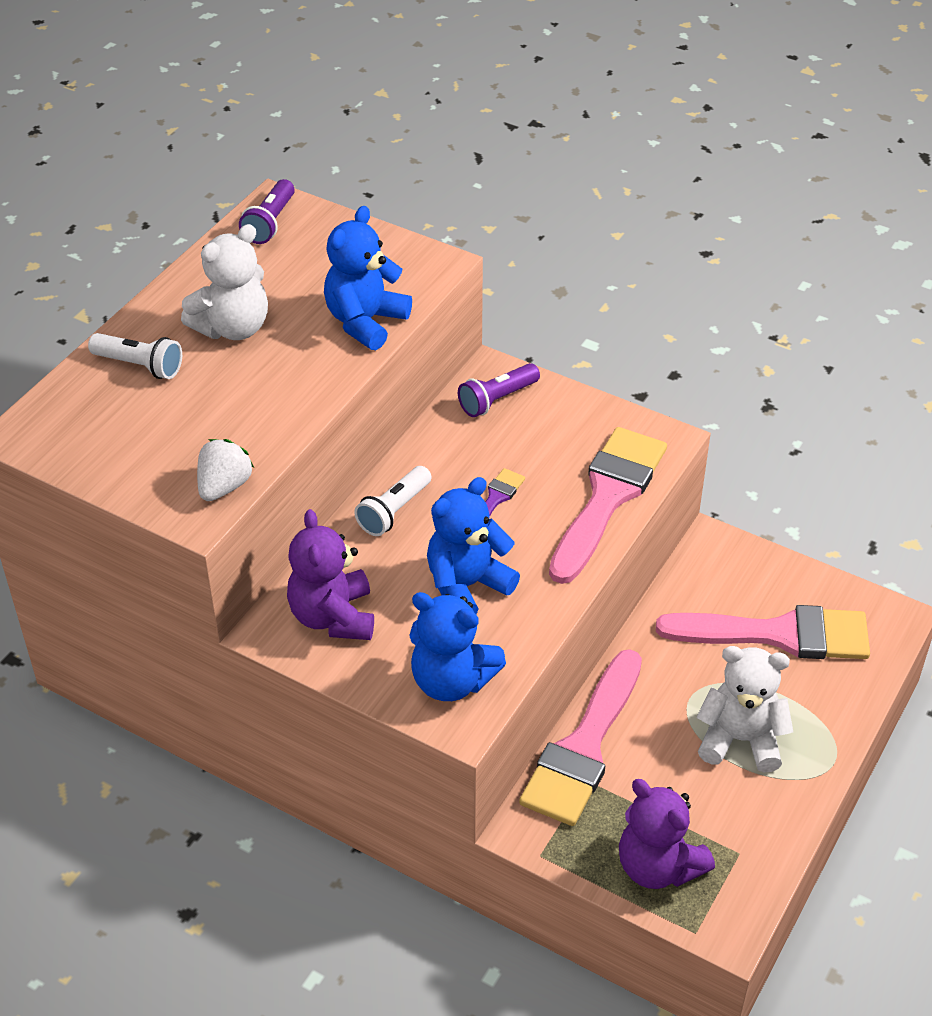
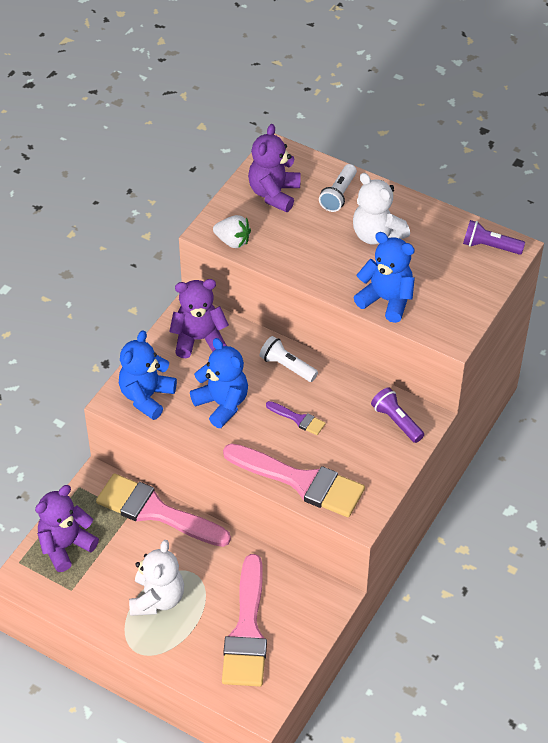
camera: 90 degrees right, 5 degrees up
(122, 438) = (274, 194): none -> purple teddy bear

